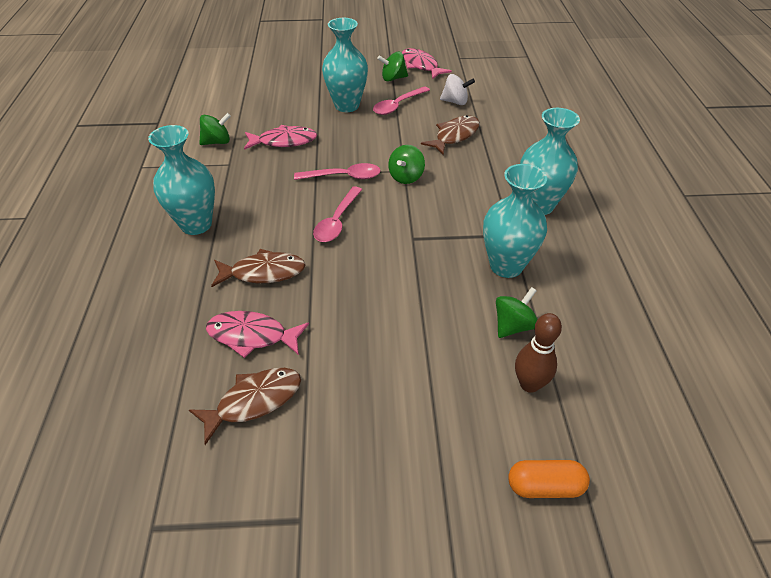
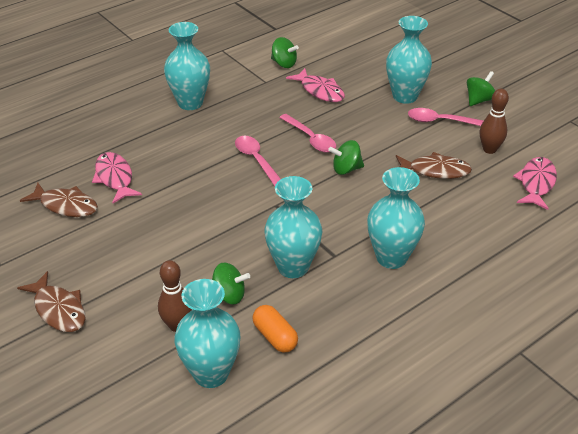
camera: 55 degrees right, 5 degrees down
(263, 272) = (173, 154): brown fish -> brown fish (58, 309)
(337, 221) = (256, 160): pink spoon -> pink spoon turned 75 degrees clockwise
(393, 78) = (479, 100): green spinning top -> green spinning top turned 90 degrees clockwise
(421, 65) = (522, 105): pink fish -> pink fish (536, 183)
(455, 102) = (489, 149): white spinning top -> brown bowling pin
(545, 486) = (93, 364): orange capsule -> orange capsule (275, 337)
(613, 387) = (211, 373): none -> turquoise vase

